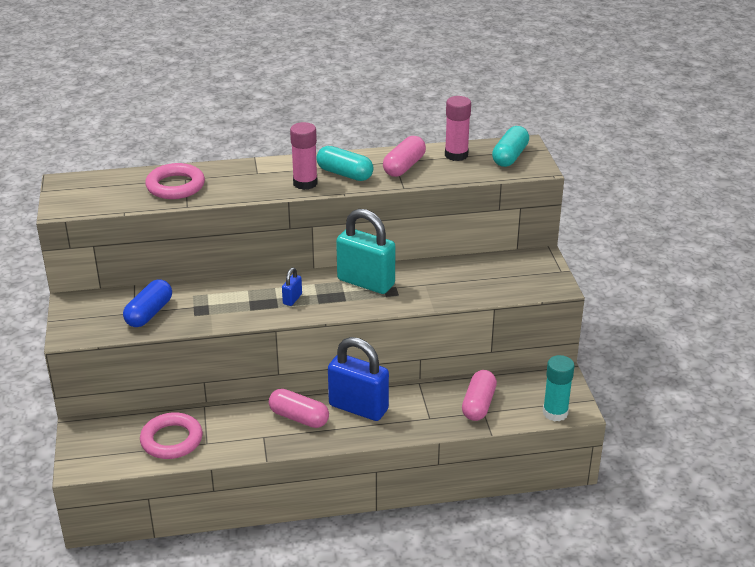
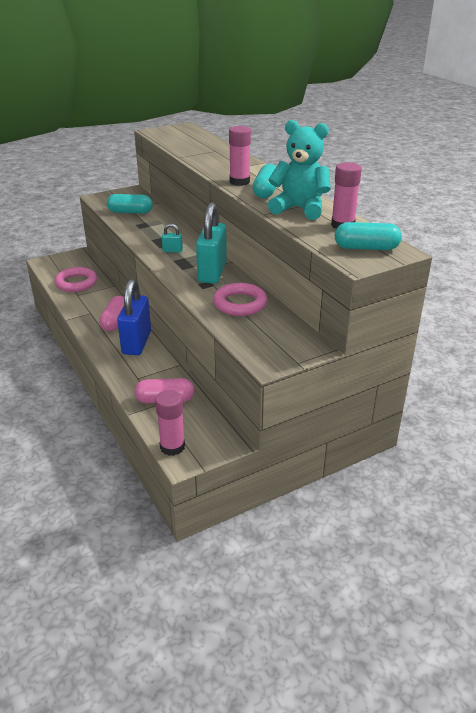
camera: 70 degrees right, 0 degrees up
(149, 313) = (130, 212): blue capsule -> turquoise capsule
(175, 186) = (203, 150): pink ring -> pink ring (240, 304)
(292, 299) = (172, 251): blue padlock -> turquoise padlock
(404, 166) = (299, 209): pink capsule -> turquoise teddy bear
(555, 413) = (172, 447): turquoise glue stick -> pink glue stick

